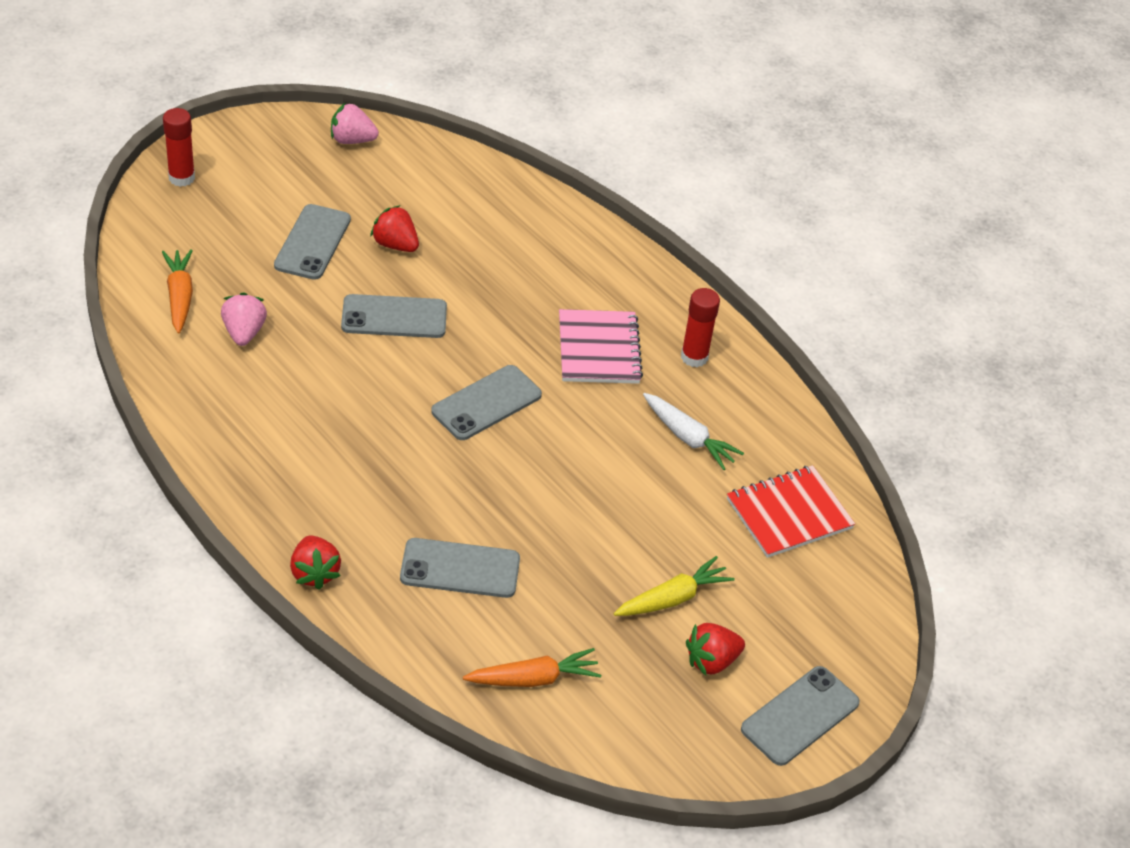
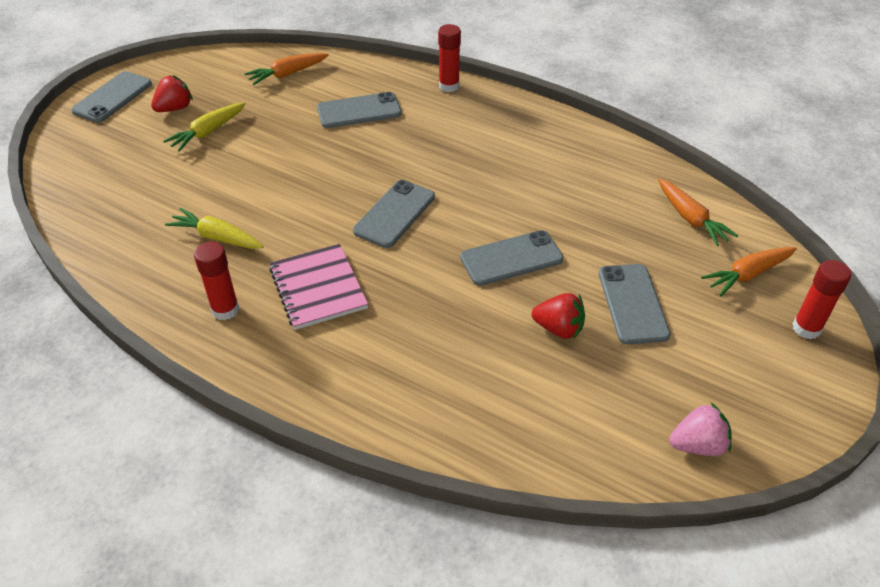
camera: 165 degrees right, 0 degrees up
(183, 231) = (747, 275): none -> orange carrot
(244, 332) = (617, 207): pink strawberry -> none
(314, 573) = (449, 86): red strawberry -> red glue stick
(688, 438) = (217, 237): white carrot -> yellow carrot
(789, 514) = (124, 206): red notebook -> none

